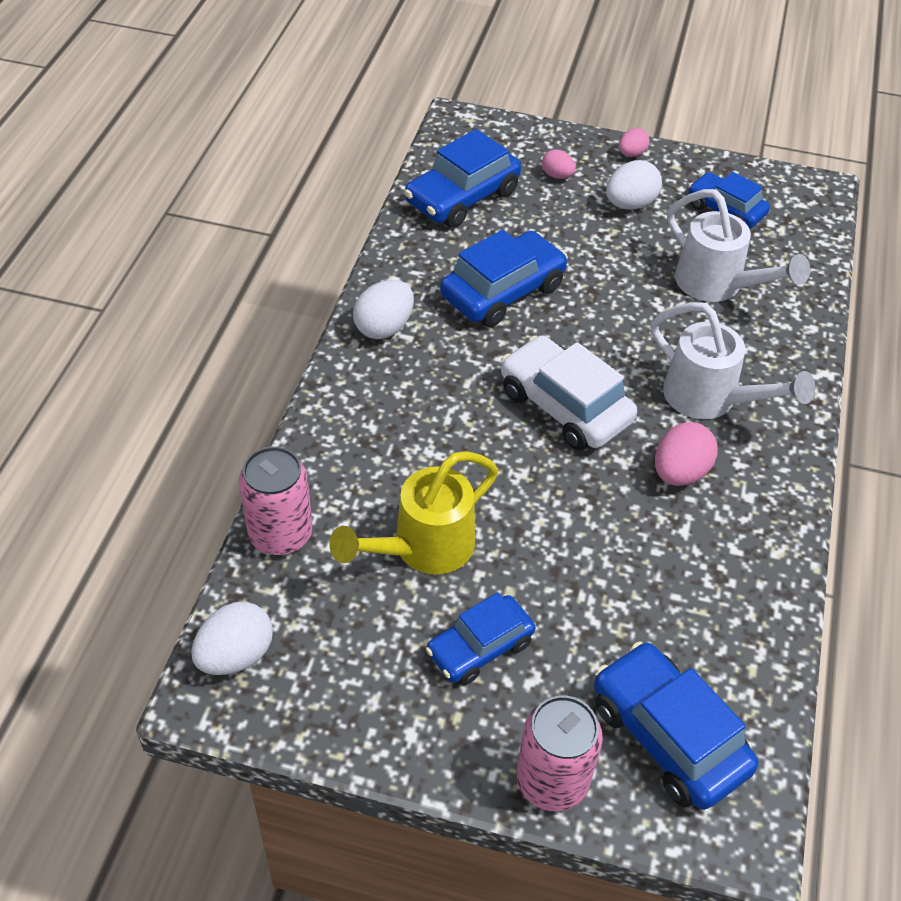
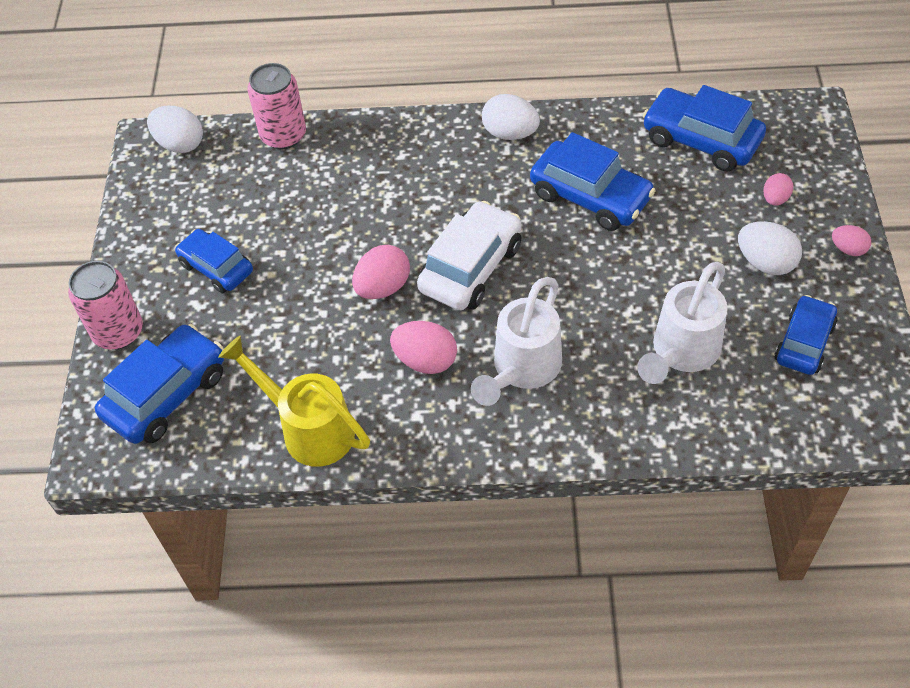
camera: 80 degrees right, 5 degrees up
(422, 549) = (293, 214): yellow watering can -> yellow watering can (308, 428)
(567, 487) = (383, 287): none -> pink egg

